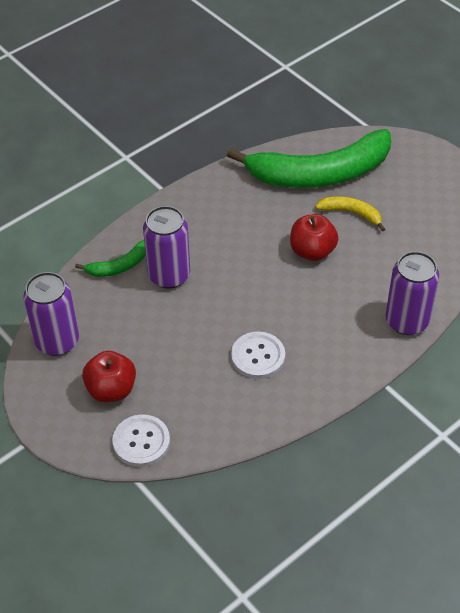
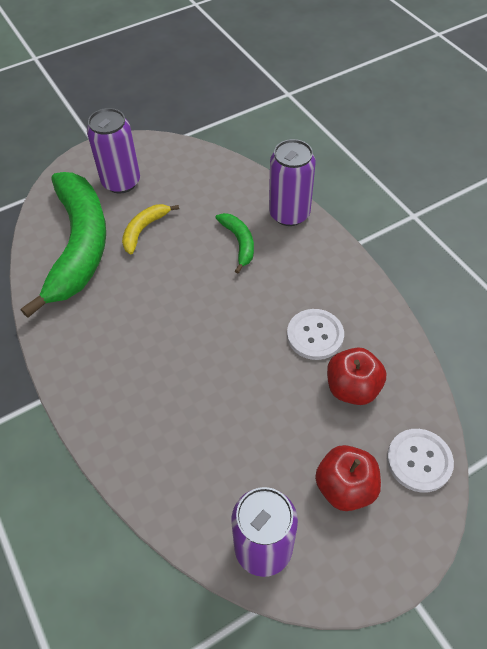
camera: 80 degrees left, 5 degrees up
(118, 266) = (156, 462): green banana -> green banana (239, 243)
(169, 275) = (185, 406): purple can -> purple can (121, 182)
(312, 251) = (185, 269): red apple -> red apple (352, 388)

